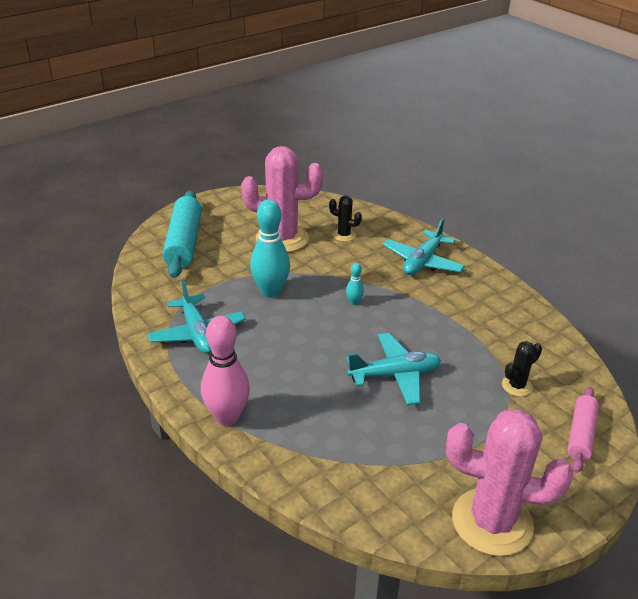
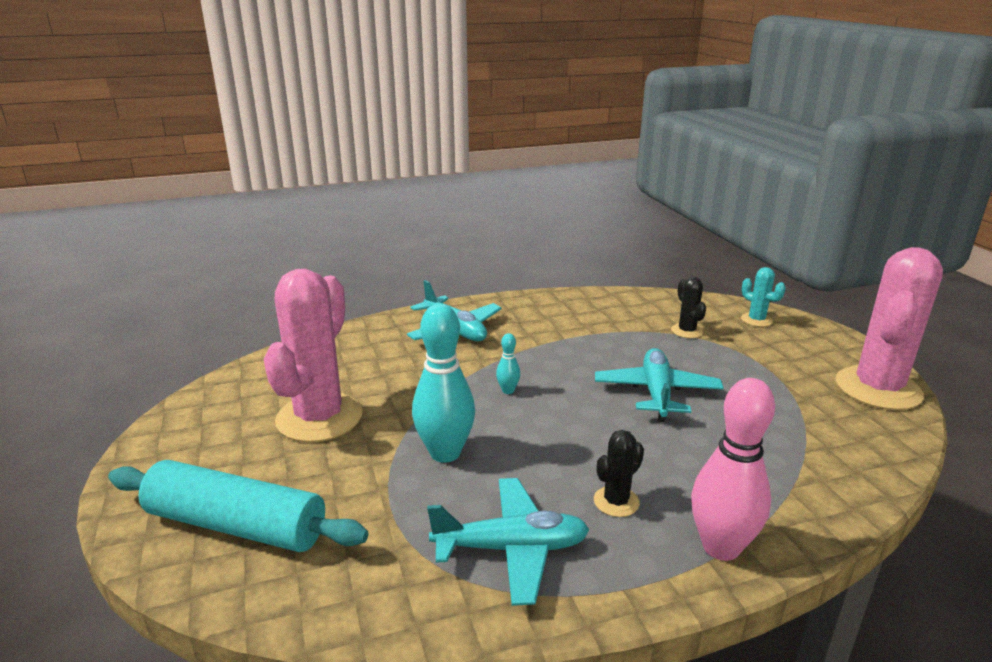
camera: 70 degrees left, 10 degrees down
(344, 235) = (356, 367): black cactus -> black cactus (616, 502)
(581, 435) = (756, 320): pink rolling pin -> turquoise cactus

